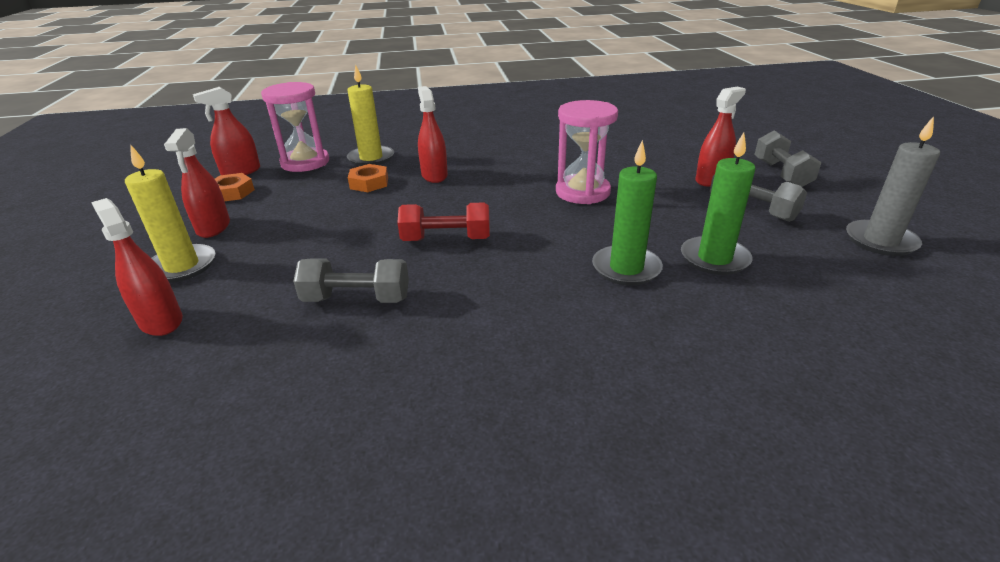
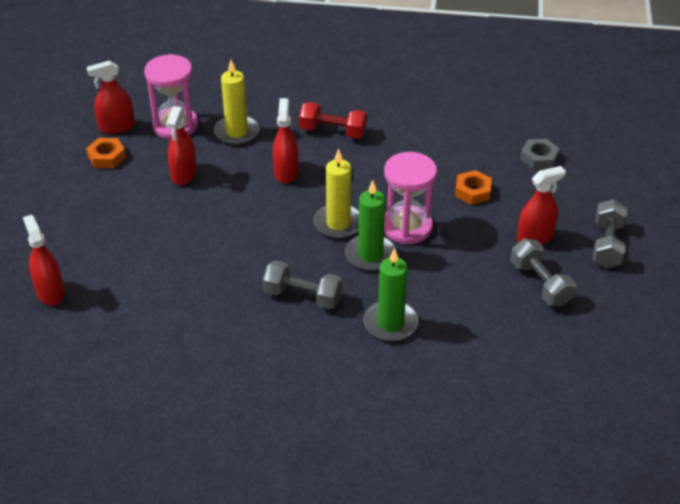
camera: 15 degrees right, 10 degrees up
(182, 266) = (64, 241): yellow candle -> yellow candle (338, 223)
(213, 227) = (89, 200): red spray bottle -> red spray bottle (184, 174)
(357, 299) = (183, 304): grey dumbbell -> grey dumbbell (303, 296)
(369, 183) = (225, 170): orange nut -> orange nut (472, 191)
(446, 239) = (267, 259): red dumbbell -> red dumbbell (333, 131)
(663, 135) = (539, 158): none -> grey nut
(714, 259) = (465, 330): green candle -> green candle (370, 255)
(880, 241) = (616, 345): grey candle -> none

